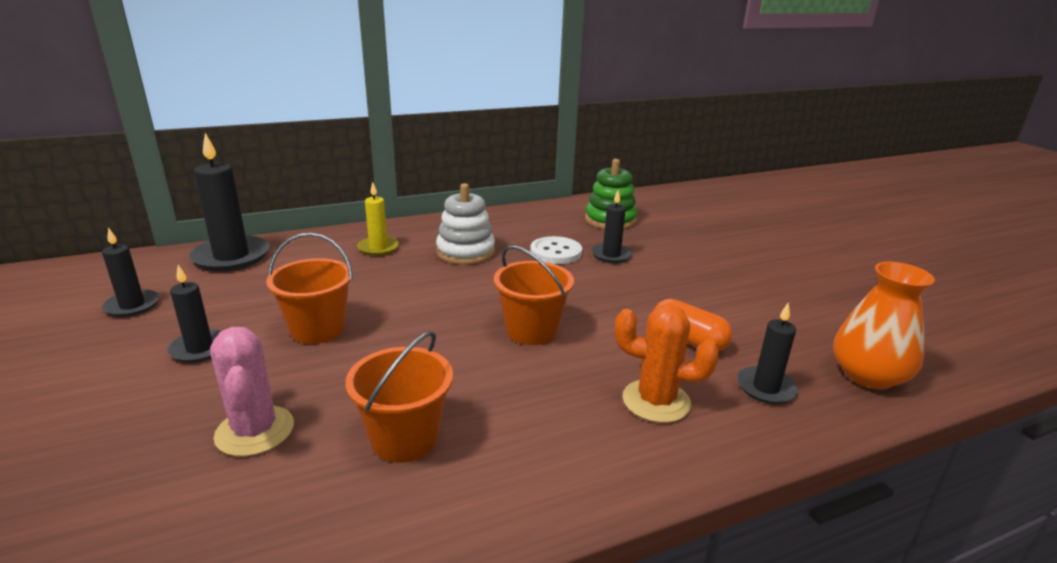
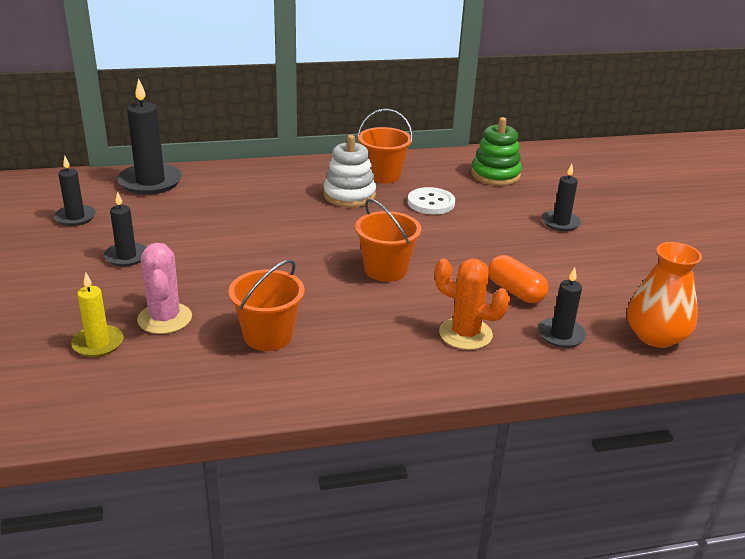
camera: 10 degrees right, 5 degrees up
(318, 329) = (215, 251): orange bucket -> orange bucket (383, 175)
(378, 248) = (274, 184): yellow candle -> yellow candle (98, 343)
(611, 255) = (481, 210): black candle -> black candle (560, 223)

